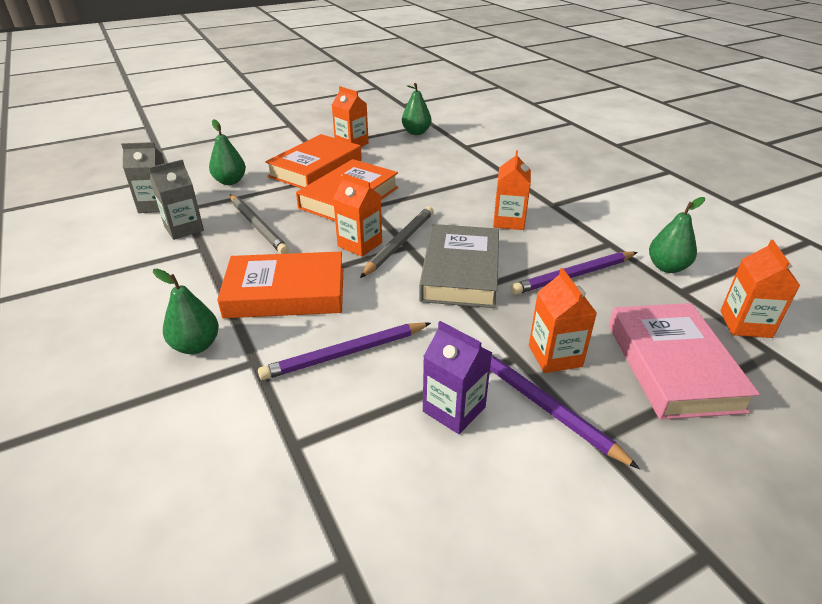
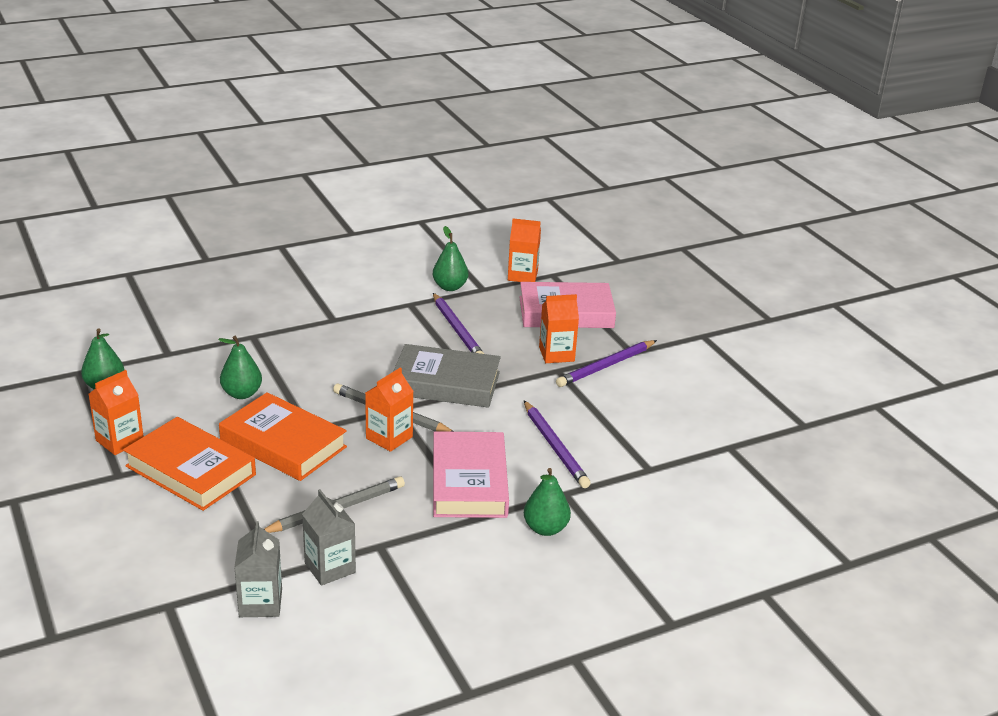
camera: 90 degrees left, 5 degrees down
(230, 181) = (207, 543): green pear -> green pear (242, 393)
(286, 293) = (469, 482): orange book -> pink book
(454, 409) = (611, 401): purple carton -> none
(509, 221) = (360, 348): orange carton -> none

